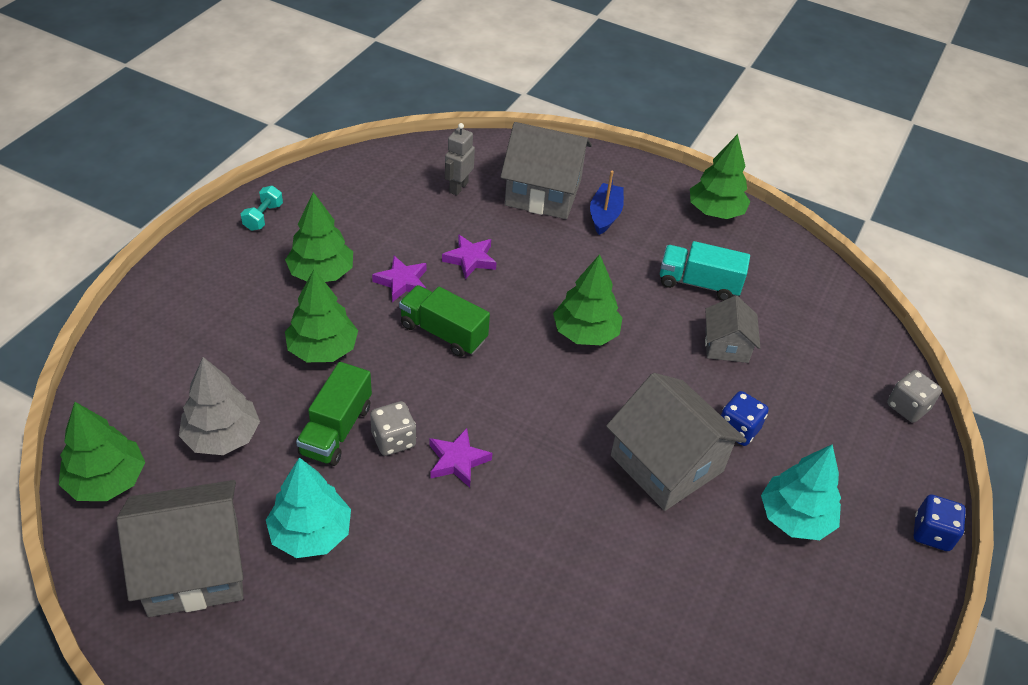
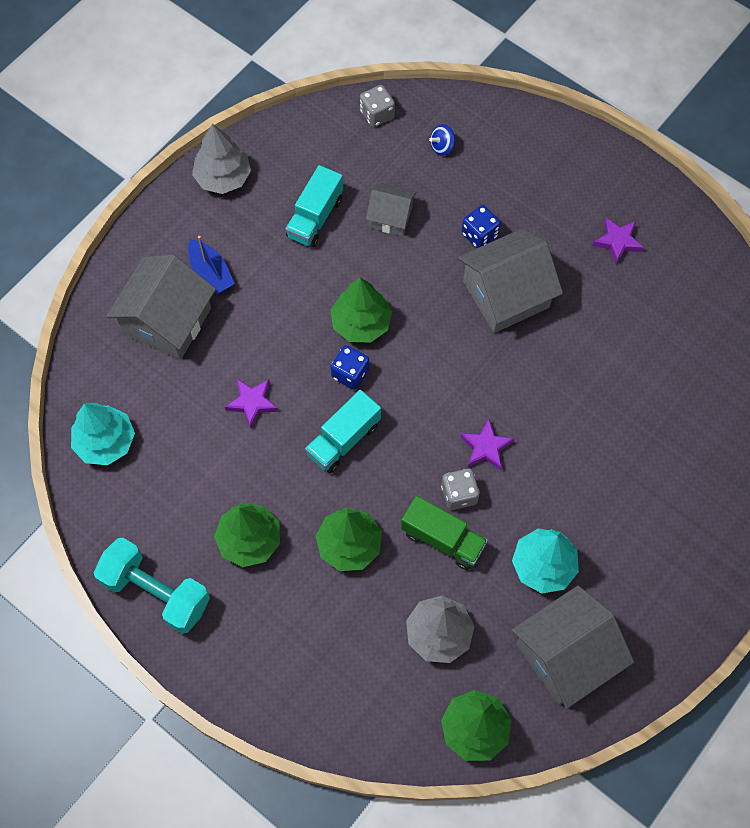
camera: 75 degrees left, 20 degrees up
(194, 567) = (565, 655): grey house -> grey house turned 60 degrees clockwise
(263, 217) = (156, 592): turquoise dumbbell -> turquoise dumbbell, size x2.13
(402, 282) = (273, 467): purple star -> purple star (617, 242)
(443, 333) = (343, 439): green truck -> turquoise truck
(458, 187) = (144, 398): grey robot -> none
(605, 215) = (211, 273): blue boat -> blue boat turned 150 degrees counterclockwise
(715, 212) = (223, 177): green tree -> grey tree
(795, 518) = (564, 221): turquoise tree -> turquoise tree (105, 442)
(840, 383) = (442, 147): none -> blue spinning top
(907, 407) = (472, 109): grey dice -> grey dice (377, 114)
(931, 533) = (586, 138): blue dice -> blue dice (350, 374)

